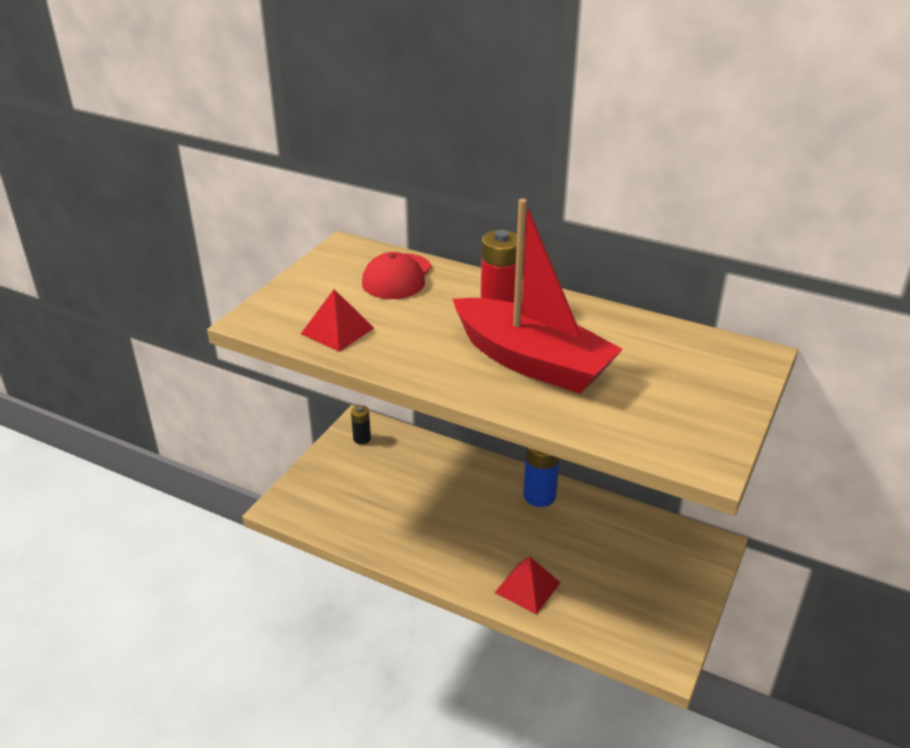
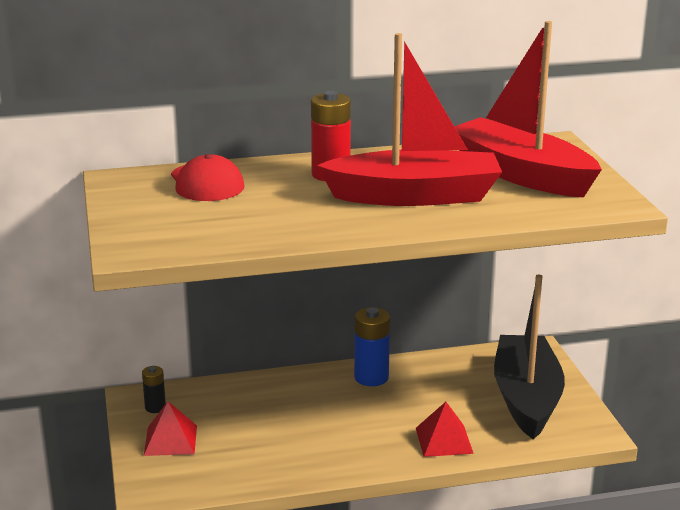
camera: 40 degrees left, 10 degrees down
(337, 330) = (222, 232): red pyramid -> red pyramid (170, 440)
(645, 588) = (526, 398): none -> black boat
(664, 380) = (521, 174): none -> red boat

